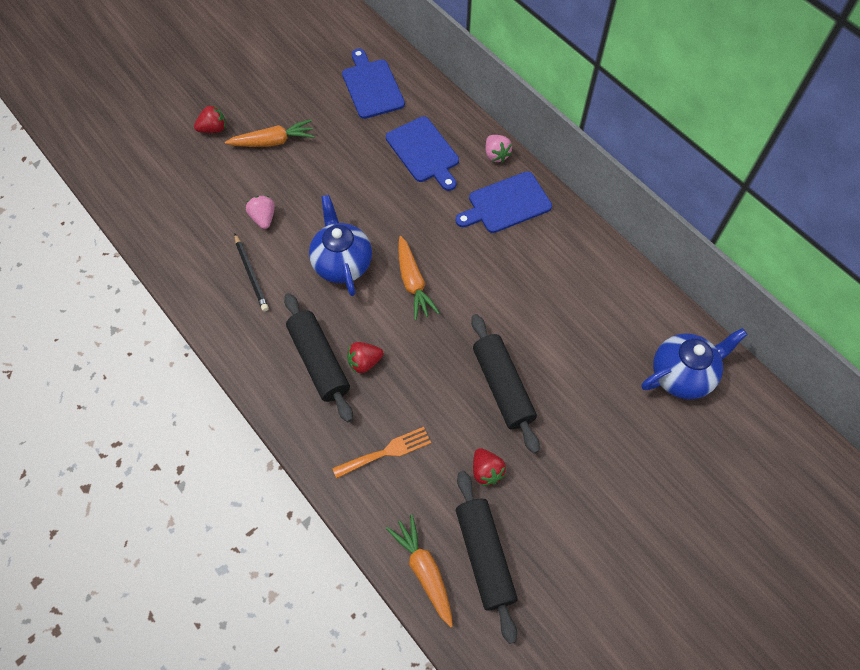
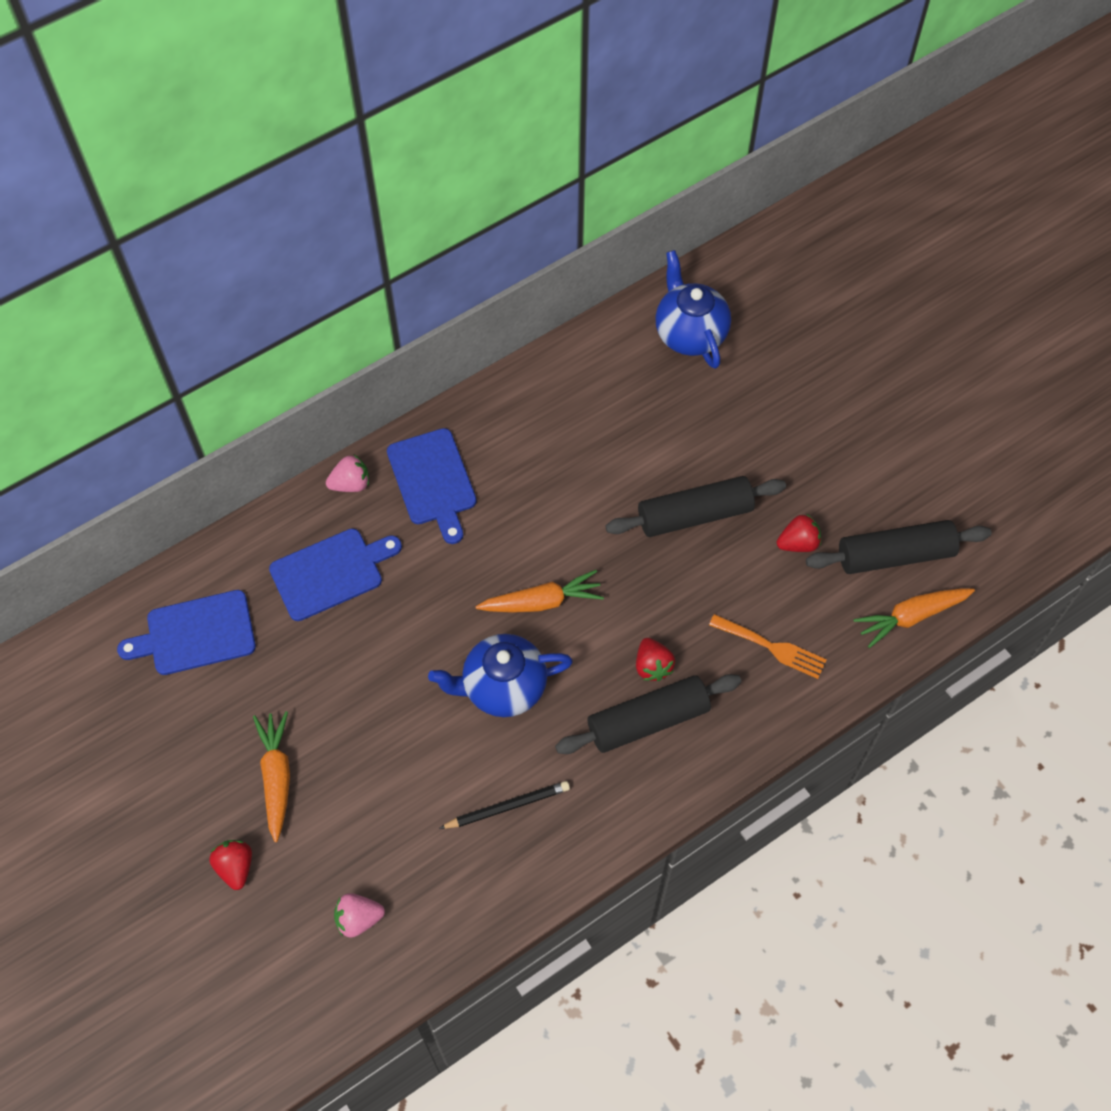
camera: 85 degrees left, 0 degrees up
(263, 218) = (415, 790): pink strawberry -> pink strawberry (358, 919)
(386, 452) = (772, 647): orange fork -> orange fork turned 135 degrees clockwise

